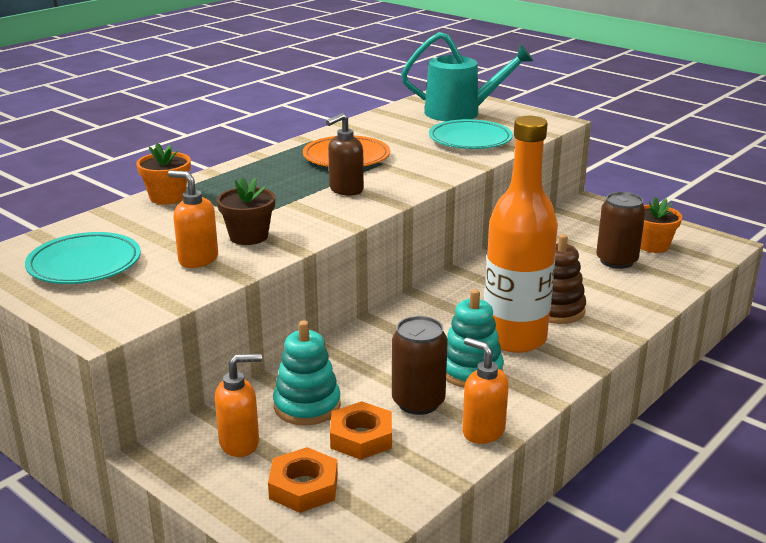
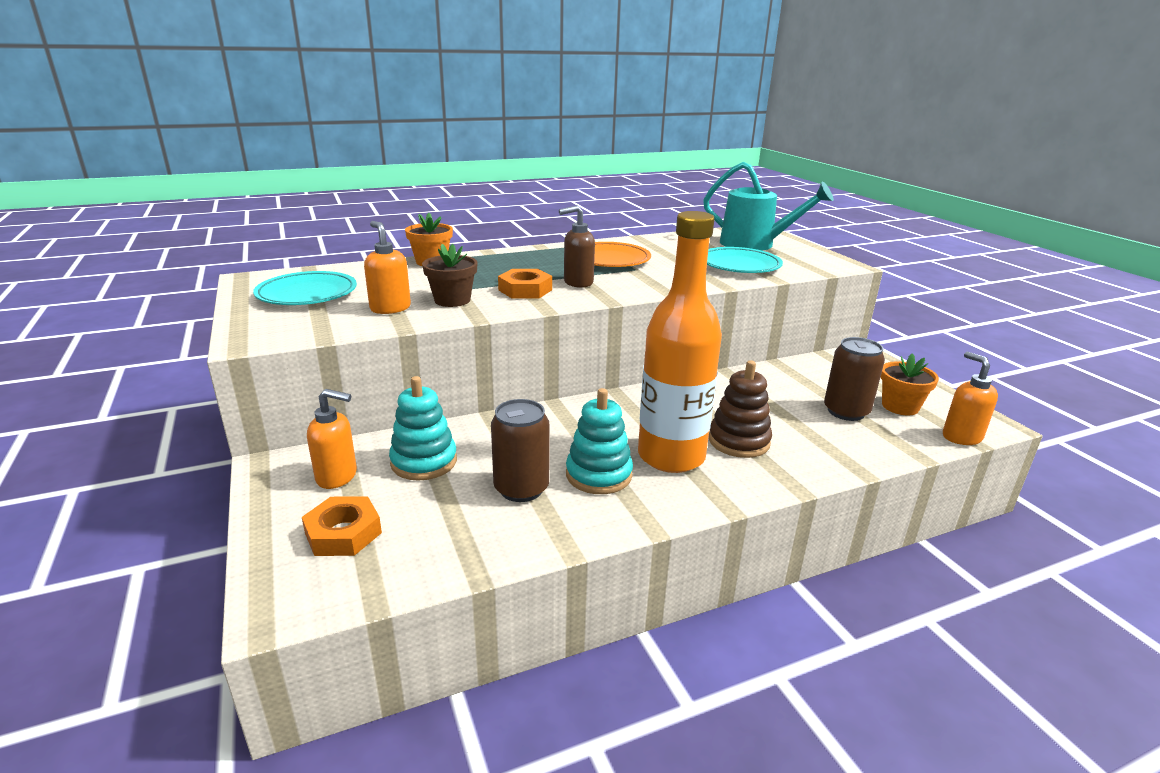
camera: 25 degrees right, 0 degrees up
(361, 437) = (438, 504): orange nut -> orange nut (525, 290)
(482, 431) = (553, 536): orange soap dispenser -> orange soap dispenser (961, 437)

